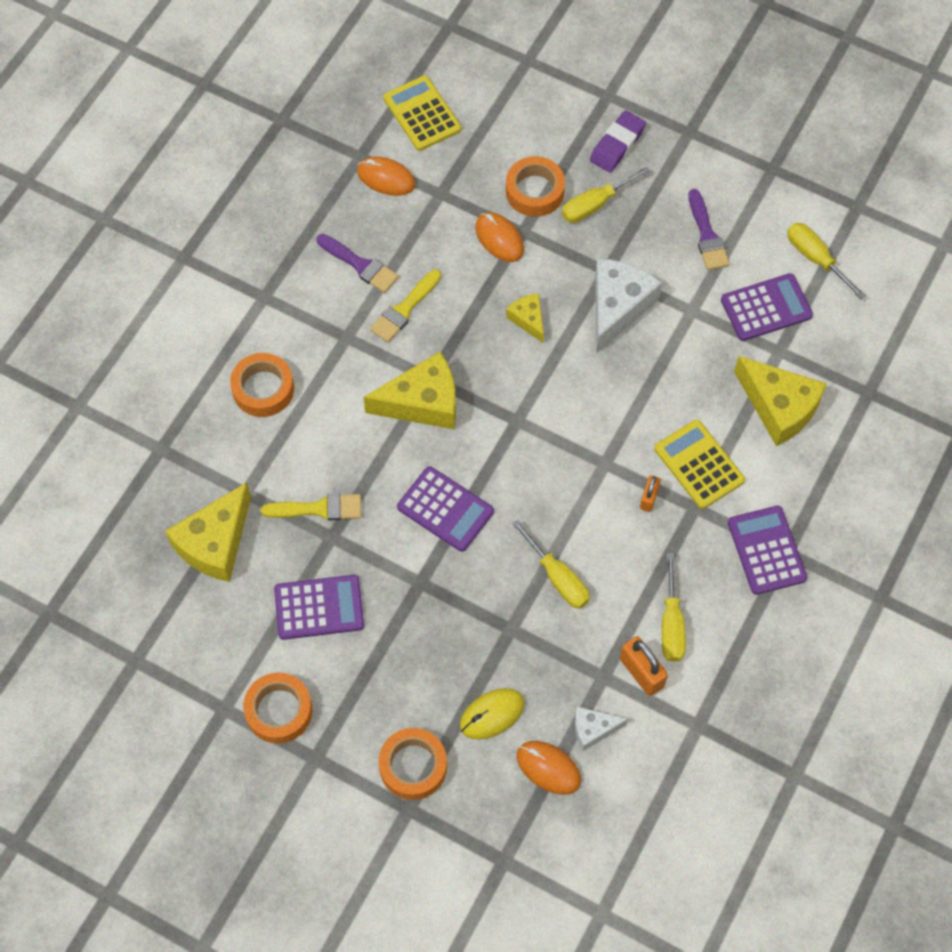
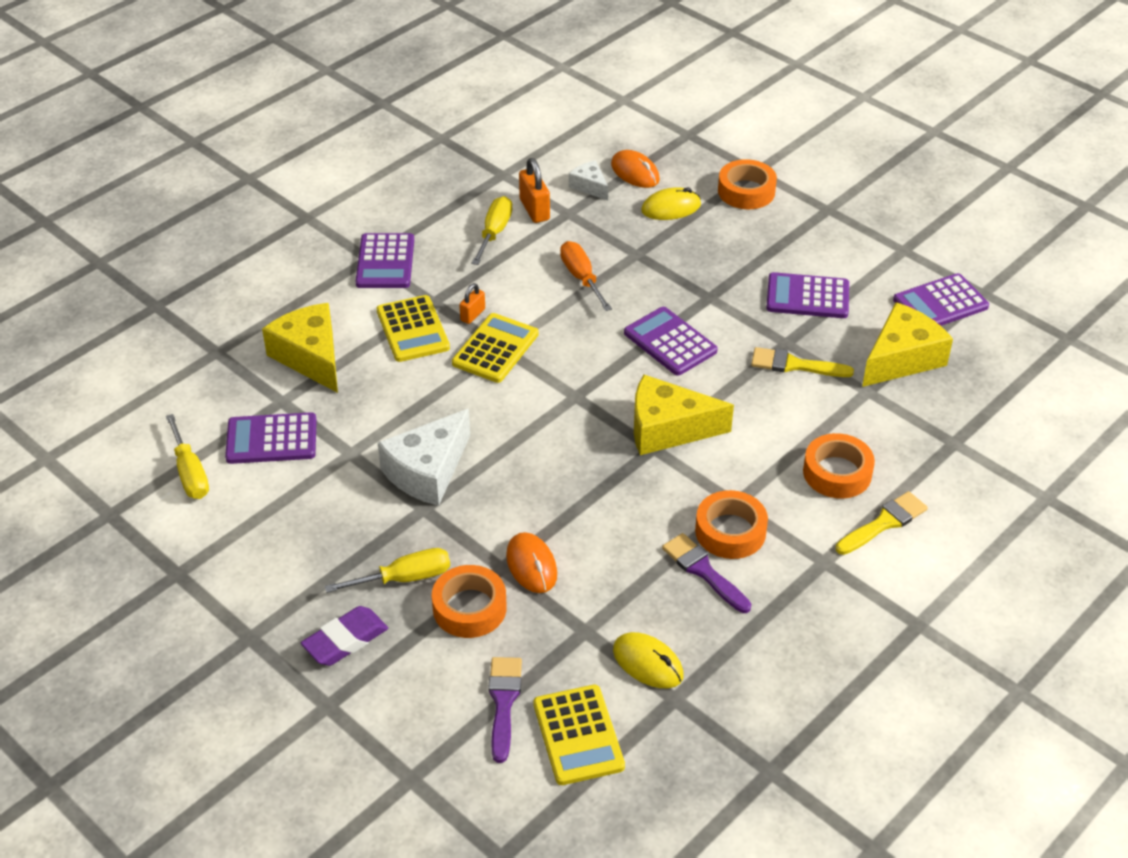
camera: 165 degrees left, 20 degrees down
(180, 632) = (940, 303): none -> purple calculator
(279, 711) = (855, 240): orange tape -> orange tape (730, 531)
(386, 178) = (648, 663): orange mouse -> yellow mouse
(404, 309) = (664, 516): yellow brush -> yellow brush (884, 523)
(528, 319) = (529, 479): yellow cheese -> none
(557, 577) = (581, 278): yellow screwdriver -> orange screwdriver
(593, 729) = (589, 186): white cheese -> white cheese turned 135 degrees counterclockwise
(611, 459) = (495, 349): none -> yellow calculator
(707, 235) = (294, 519): purple brush -> purple brush (503, 702)

